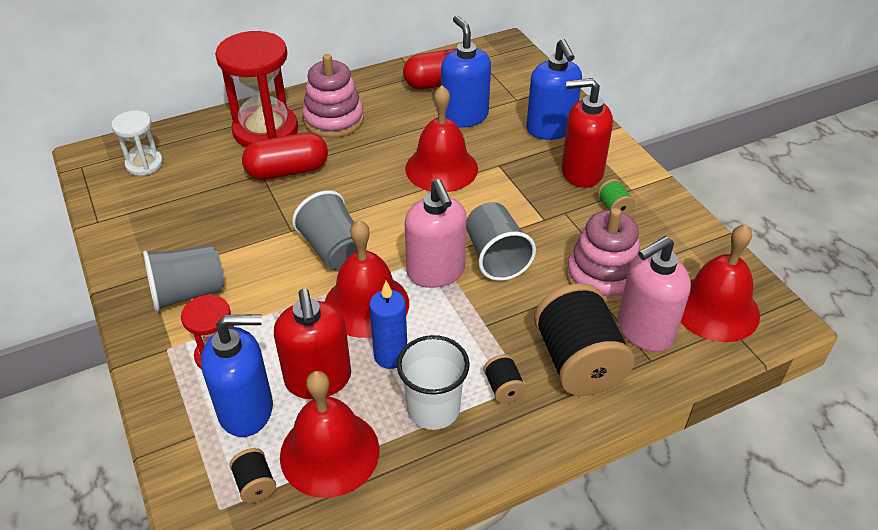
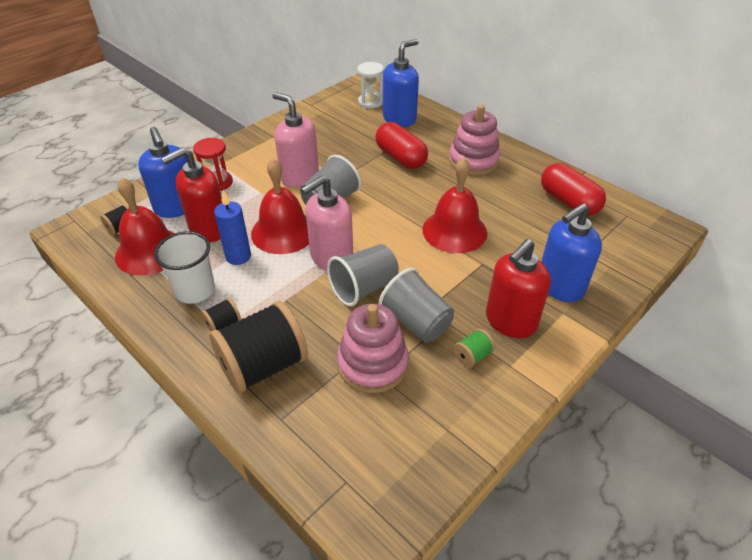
camera: 70 degrees right, 0 degrees up
(188, 293) = (264, 155): grey cup -> grey cup (416, 322)
(265, 130) = (437, 135): red hourglass -> none
(464, 116) = (533, 227): blue soap dispenser -> blue soap dispenser (399, 118)
(581, 172) = (510, 321): red soap dispenser -> red soap dispenser turned 120 degrees counterclockwise
(644, 330) = (316, 407): pink soap dispenser -> pink soap dispenser (299, 177)
(715, 308) = (367, 464): red bell -> none

